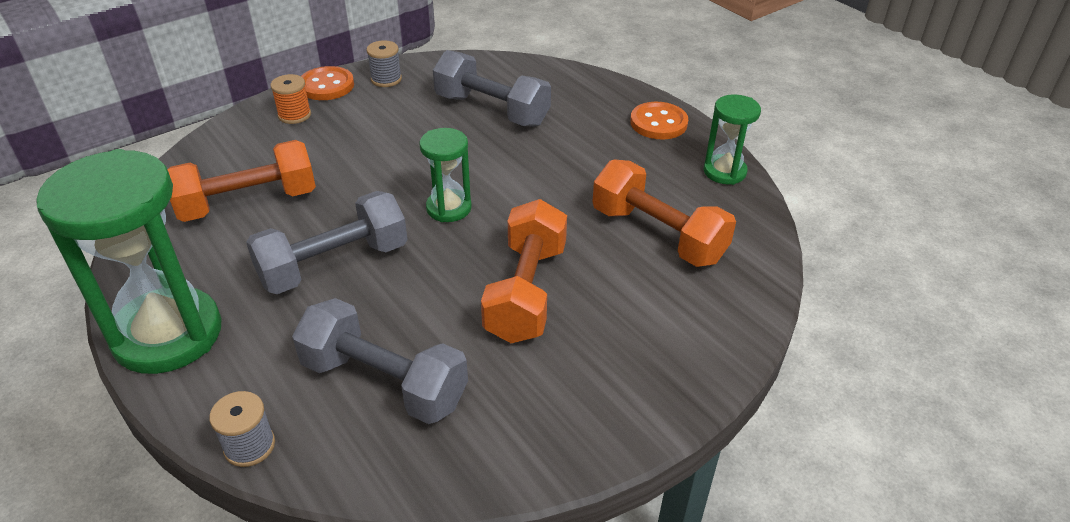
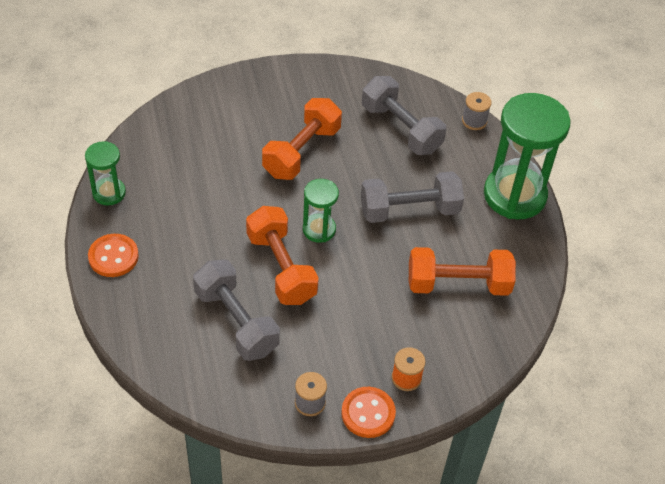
camera: 160 degrees left, 10 degrees up
(658, 235) = (197, 161): orange dumbbell -> orange dumbbell (281, 268)

